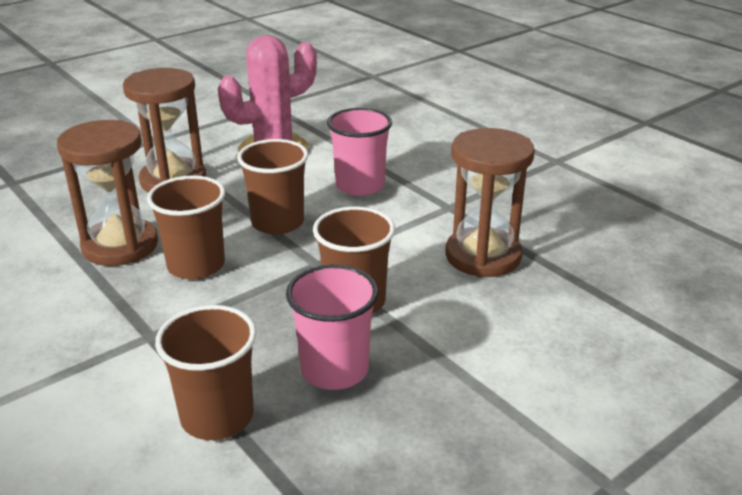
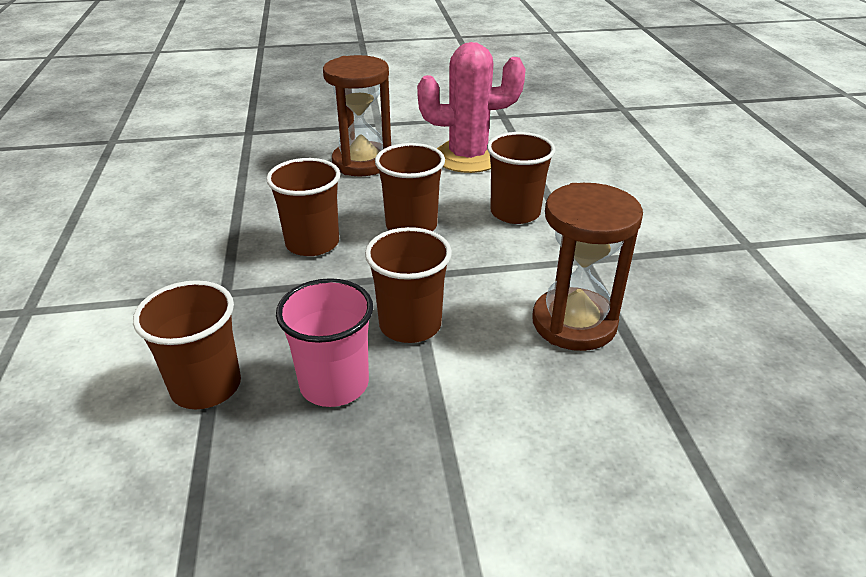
camera: 30 degrees right, 5 degrees up
(120, 246) = (273, 207): brown hourglass -> none
(360, 186) = (515, 212): pink cup -> brown cup

